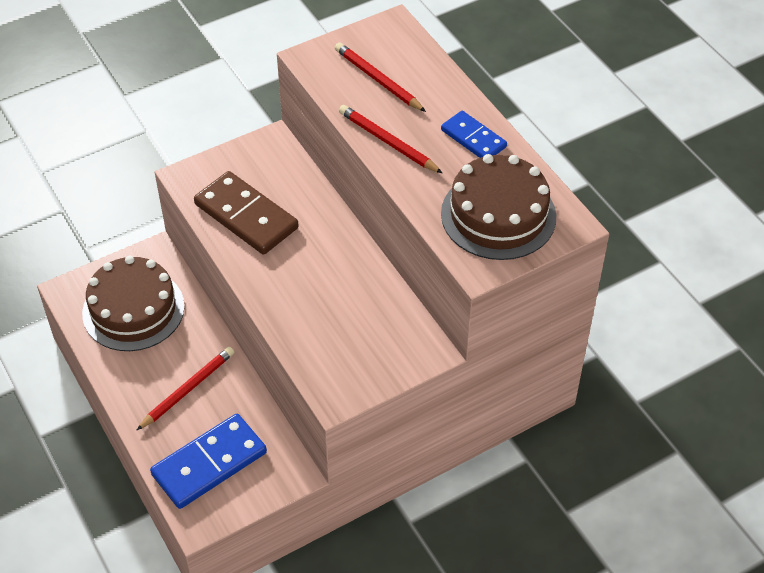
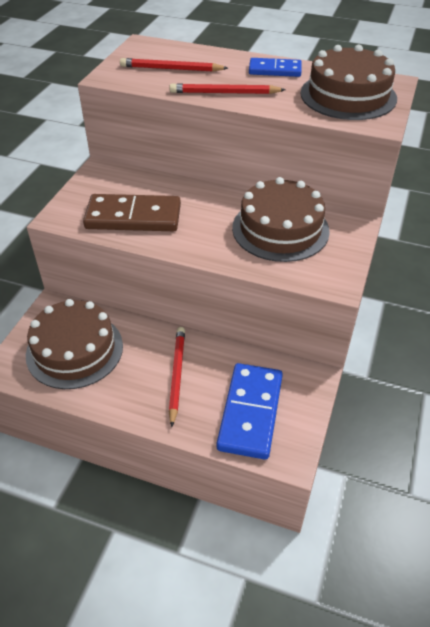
camera: 40 degrees left, 5 degrees down
(354, 312) = (280, 229): none -> brown cake

